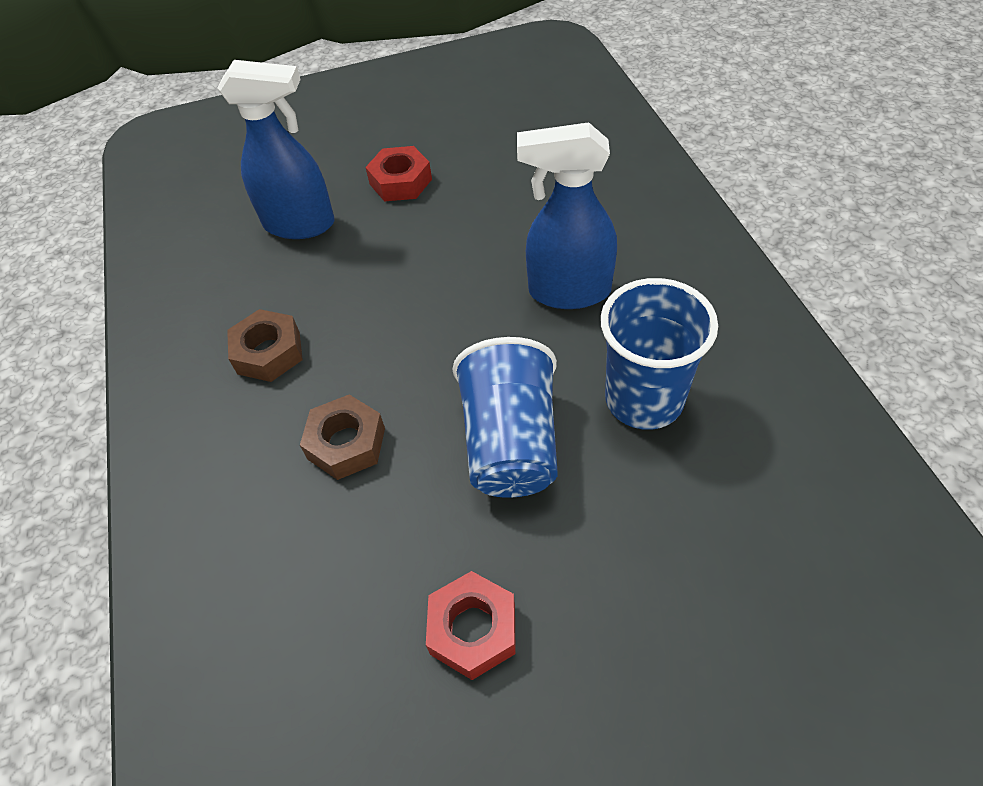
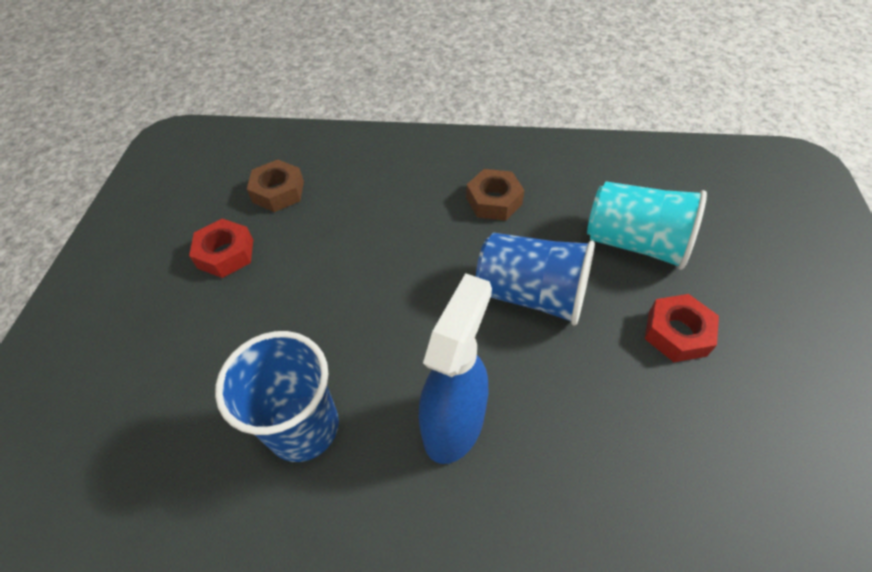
camera: 110 degrees right, 0 degrees up
(300, 224) = (635, 243): blue spray bottle -> turquoise cup
(346, 443) = (390, 226): brown nut -> brown nut (278, 192)
(510, 443) = (328, 316): blue cup -> blue cup (531, 294)

